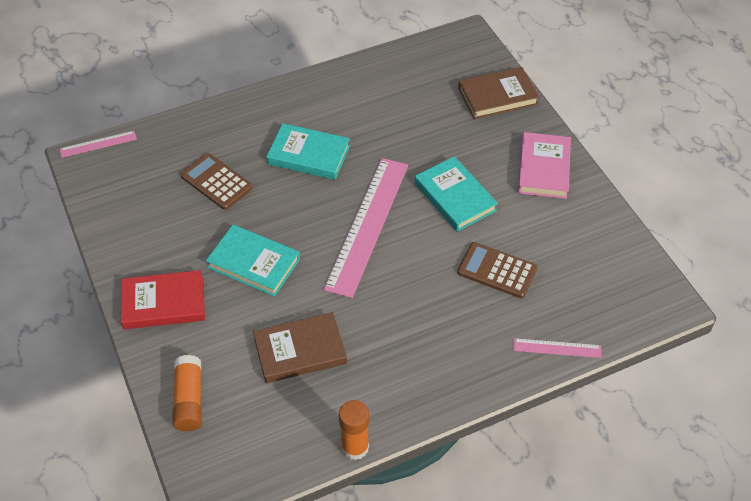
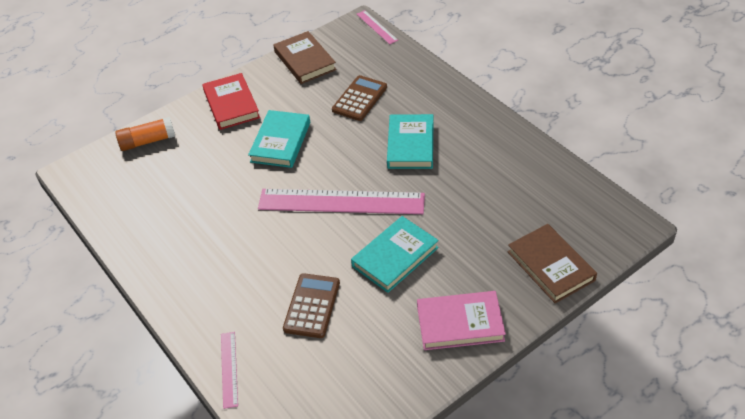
camera: 80 degrees right, 5 degrees down
(300, 351) = (199, 190): brown book -> brown book (305, 61)
(355, 447) = (113, 244): orange glue stick -> none

